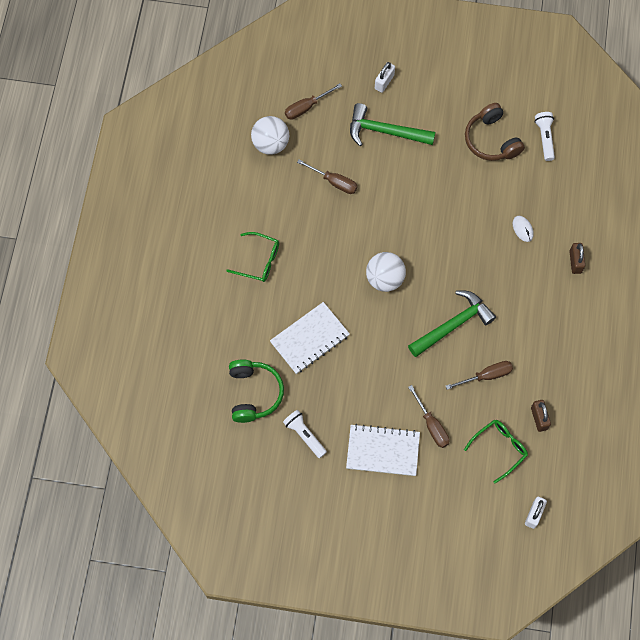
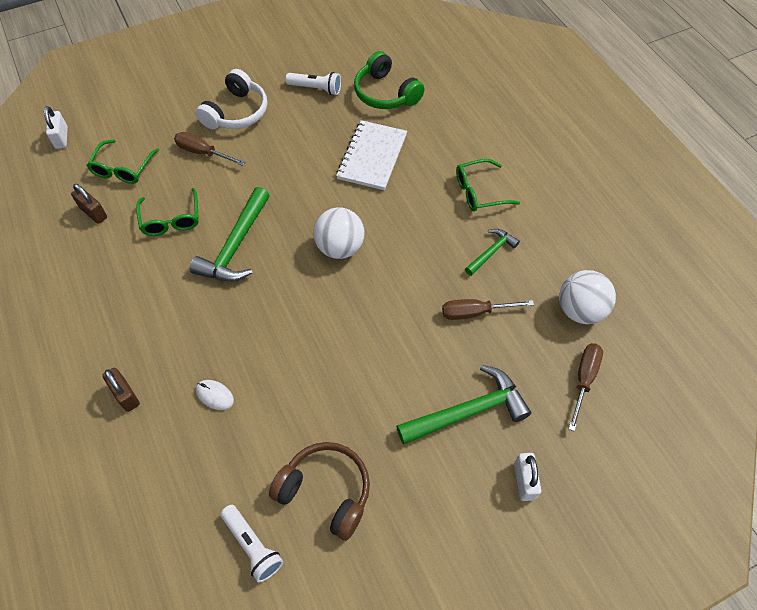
camera: 145 degrees right, 10 degrees down
(290, 213) = (491, 252): none -> green hammer
(383, 451) = (236, 112): white notebook -> white headphones
(486, 376) = (171, 220): brown screwdriver -> green glasses

